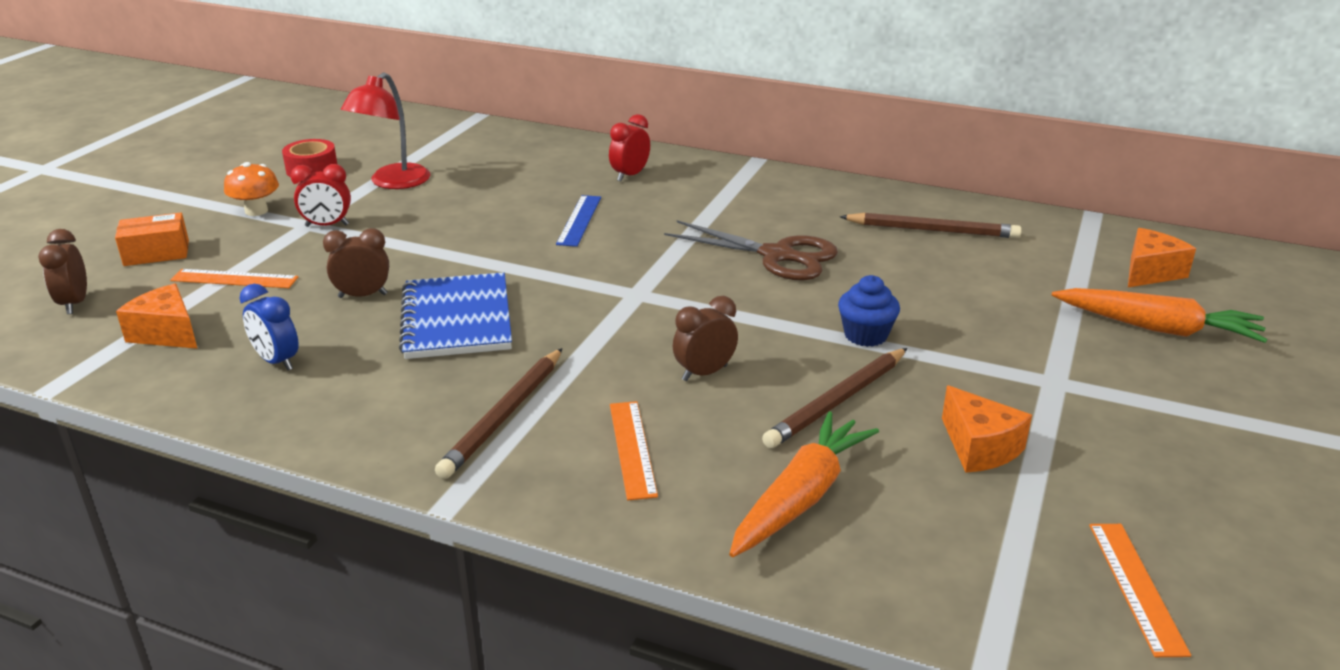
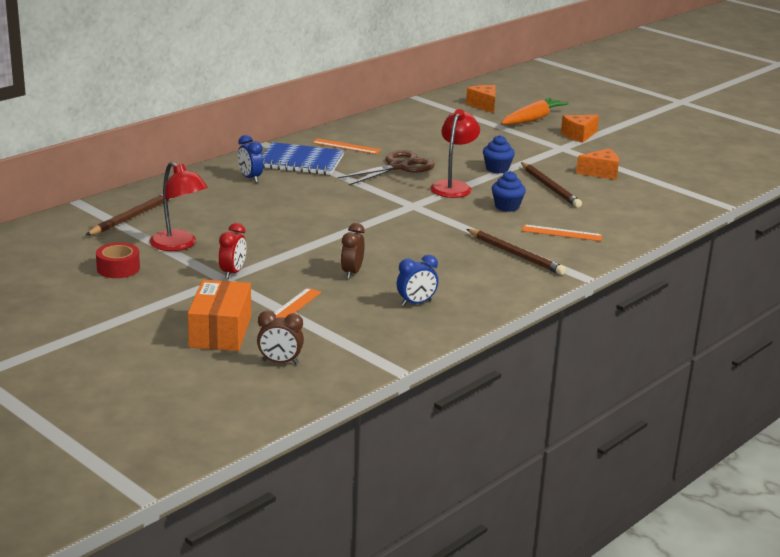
camera: 70 degrees left, 5 degrees down
(156, 253) = (220, 332): orange box -> orange box, size x1.55
(167, 333) = (352, 333): orange cheese -> orange cheese (579, 135)
(256, 211) = (179, 293): orange mushroom -> none
(457, 319) = (405, 252): blue notebook -> blue notebook (301, 162)
(579, 220) = (303, 202): blue ruler -> none
(630, 175) = (250, 178): red clock -> blue clock
(704, 373) = (507, 207): brown clock -> blue cupcake
(745, 311) = (453, 186): none -> red lamp
(801, 497) = (616, 210): orange carrot -> none
(932, 230) = (402, 130): brown pencil -> brown pencil (131, 217)
(1136, 586) = (696, 174): orange ruler -> orange ruler (346, 146)

